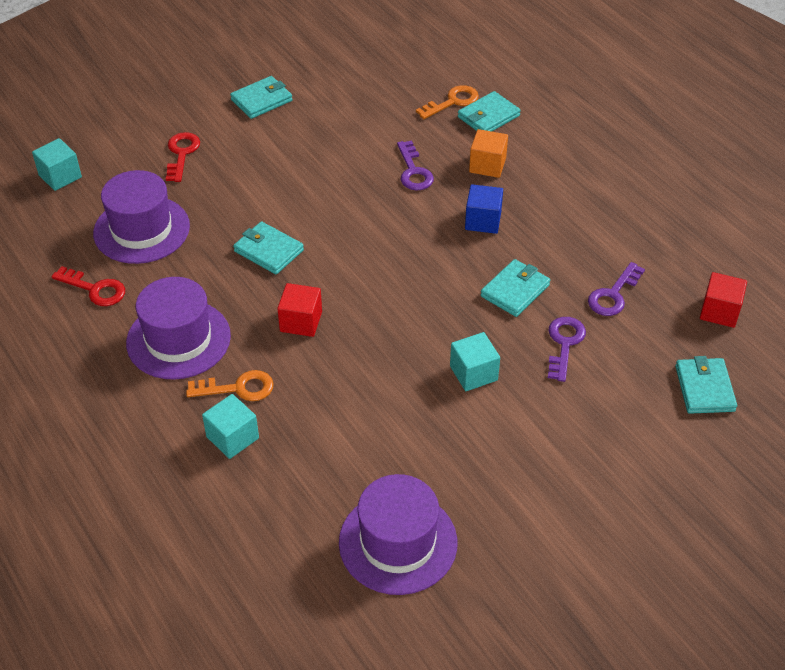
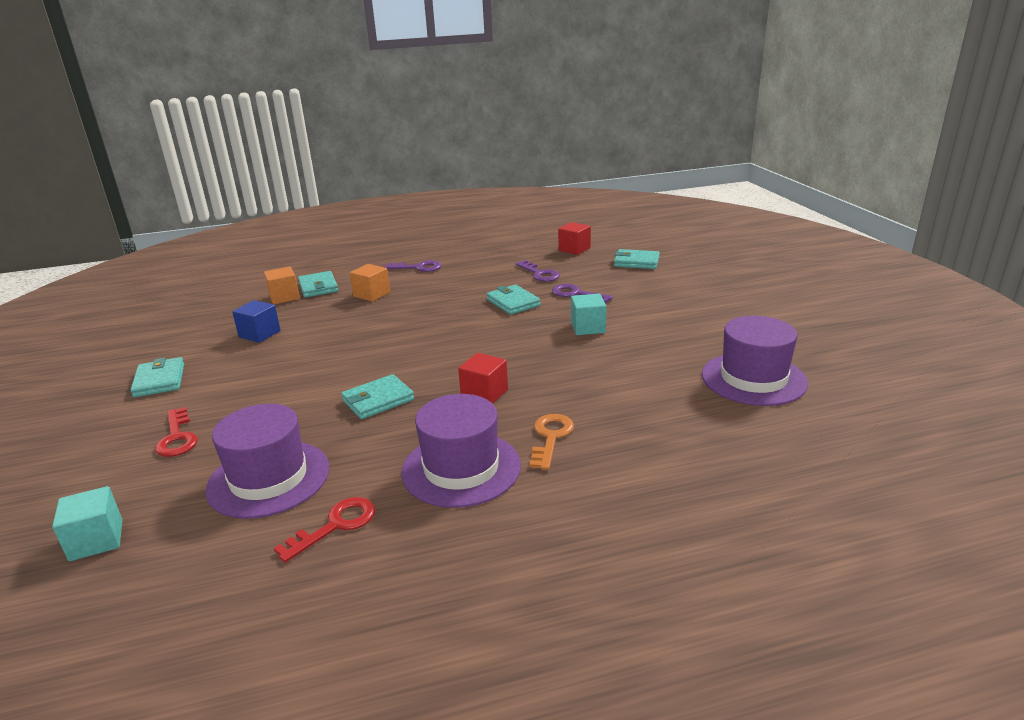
camera: 70 degrees left, 20 degrees down
(182, 154) = (177, 437): red key -> red key turned 135 degrees counterclockwise
(232, 437) = (614, 448): turquoise cube -> none
(413, 171) = (346, 322): purple key -> purple key (418, 268)
(452, 102) = (284, 297): orange key -> orange cube
(483, 221) = (430, 304): blue cube -> blue cube (259, 334)

